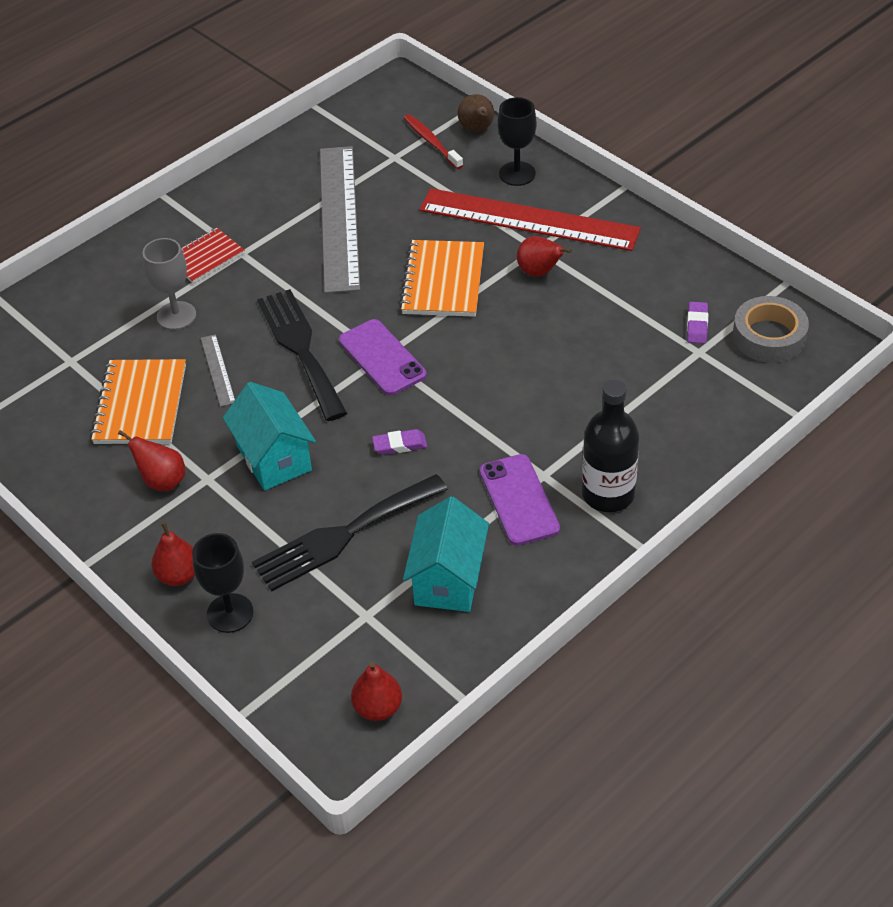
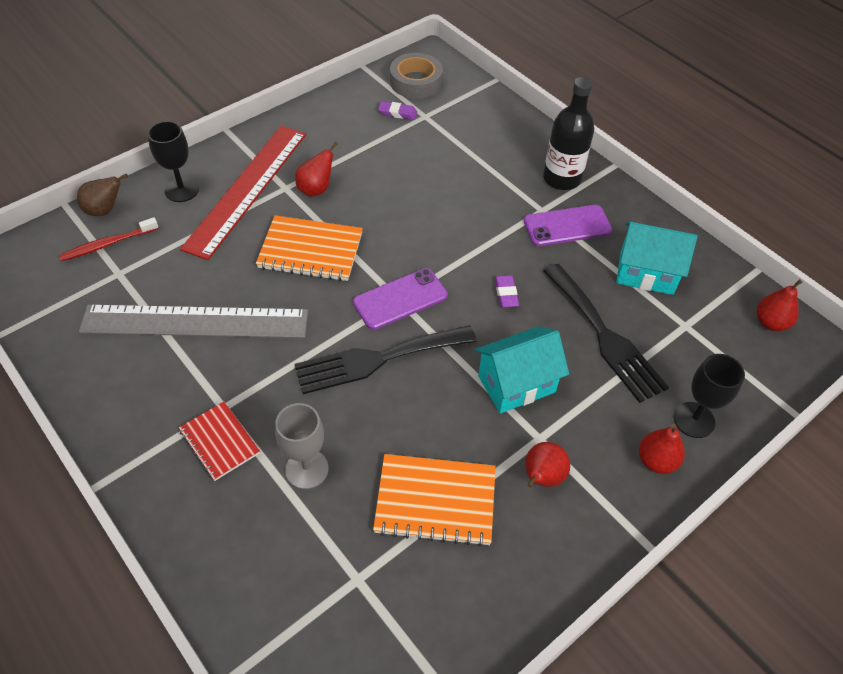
camera: 90 degrees left, 5 degrees up
(218, 370) = (395, 429): grey ruler -> none

